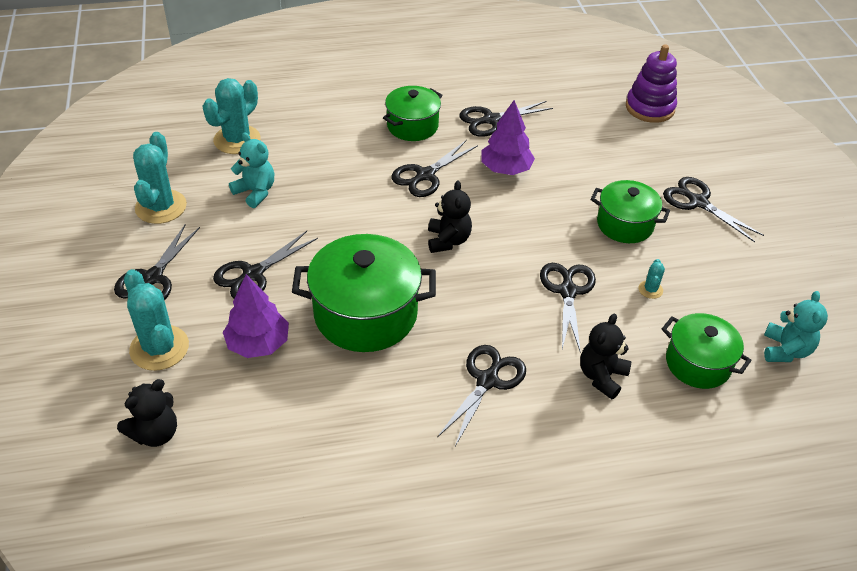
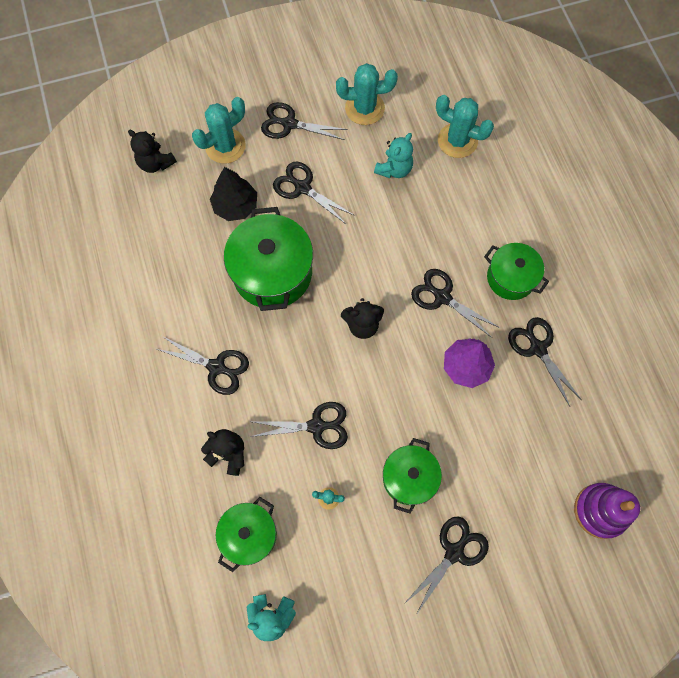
camera: 85 degrees right, 25 degrees up
(258, 343) = (236, 206): purple tree -> black tree

